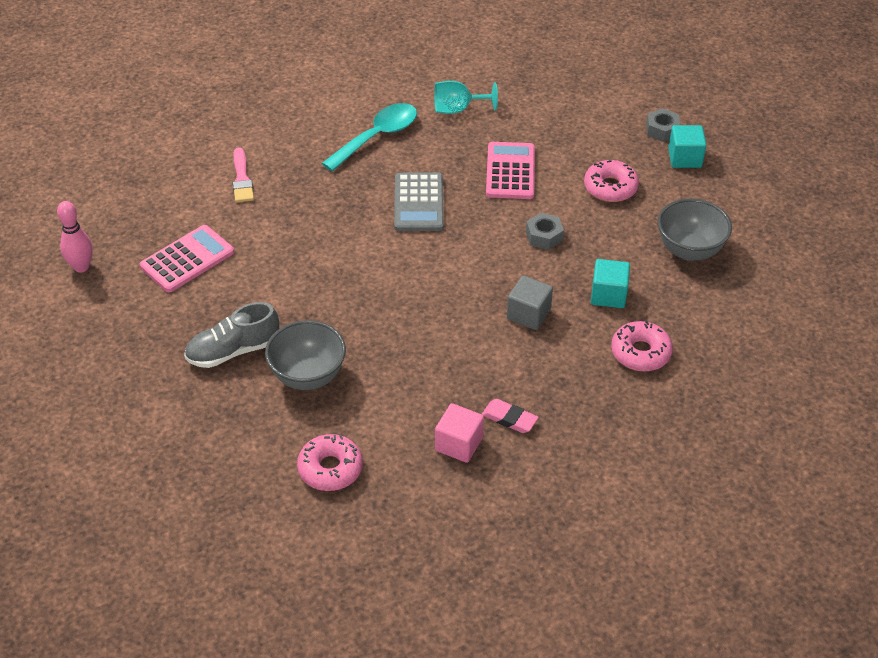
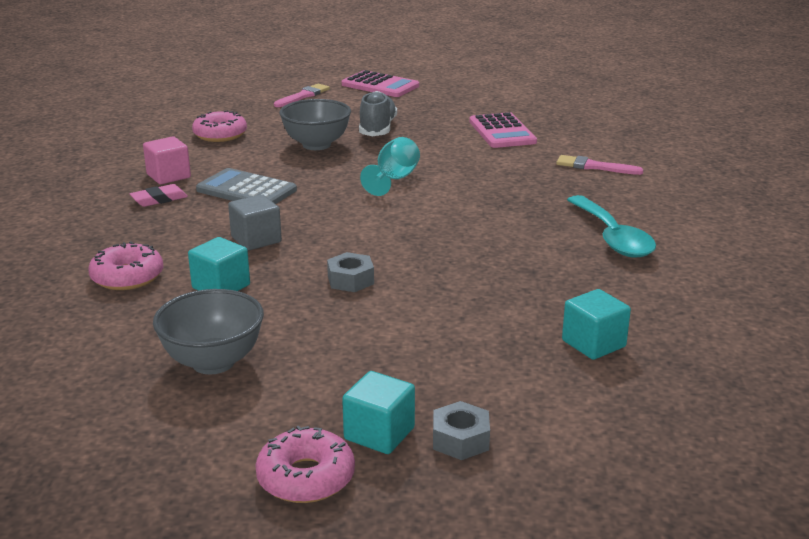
camera: 120 degrees right, 20 degrees down
(81, 267) = (531, 102): pink bowling pin -> none
(160, 464) = (303, 96): none -> pink brush
(418, 203) = (478, 231): grey calculator -> grey calculator (246, 190)
(457, 109) = (633, 296): turquoise goblet -> turquoise goblet (394, 179)
(510, 171) = (480, 294): pink calculator -> pink calculator (380, 85)
(529, 111) = (593, 344): none -> turquoise cube
(610, 187) = (383, 349): pink donut -> pink donut (306, 477)

